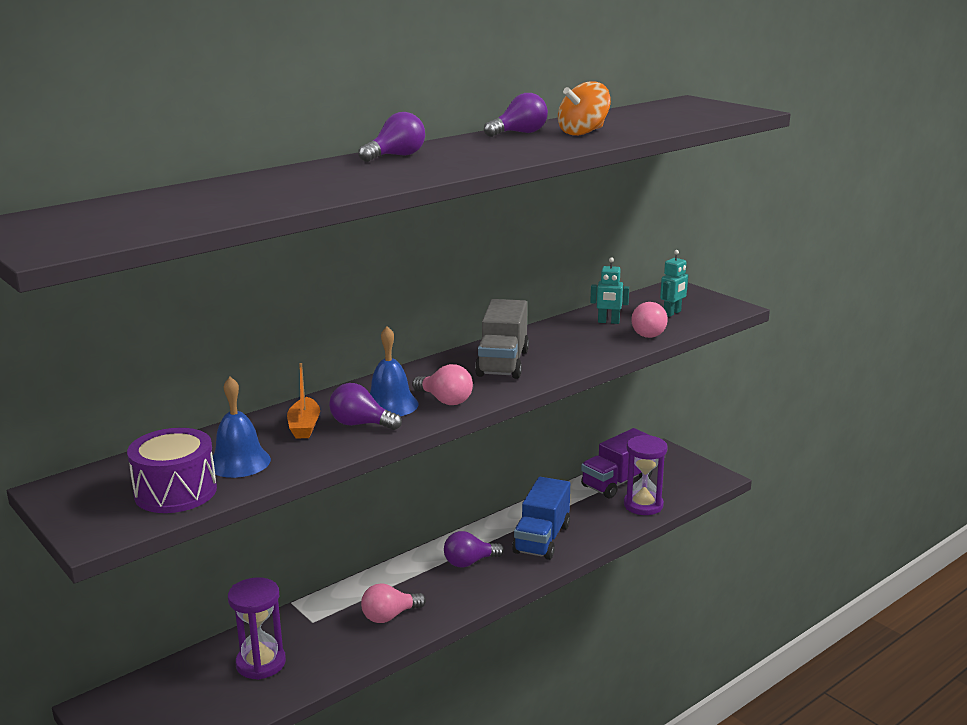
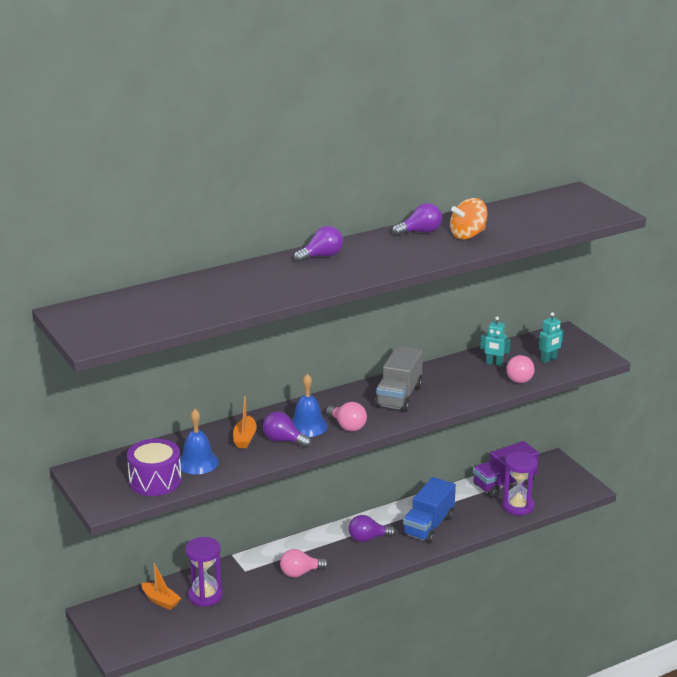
camera: 10 degrees right, 5 degrees up
(196, 678) = (160, 601): none -> orange boat

